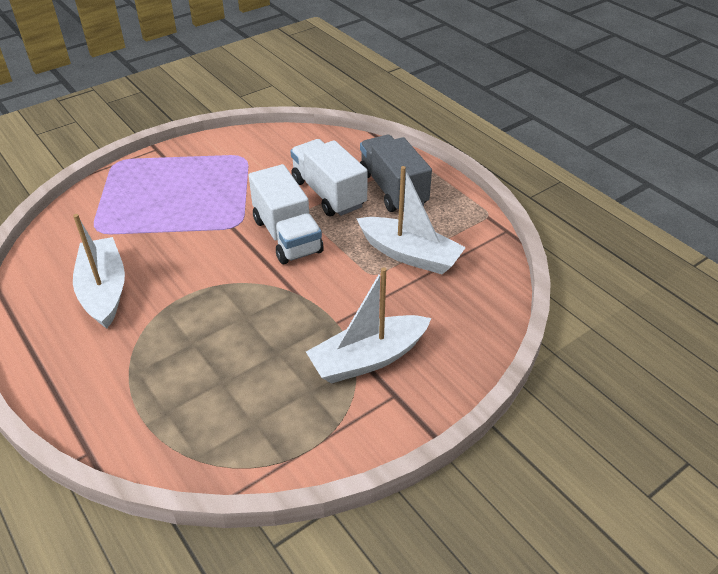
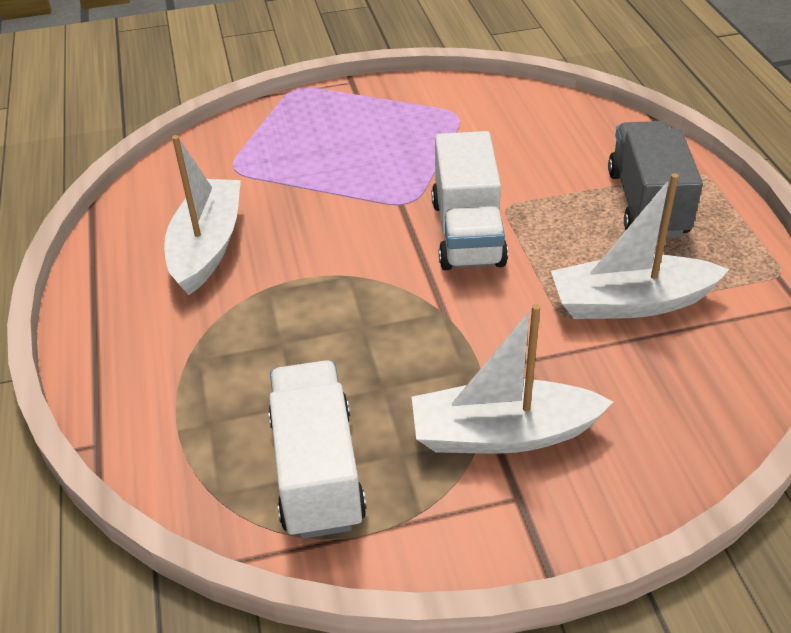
camera: 25 degrees right, 0 degrees up
(328, 193) = (551, 188): white truck -> white truck (317, 471)
(409, 255) = (630, 302): white boat -> white boat turned 120 degrees clockwise

